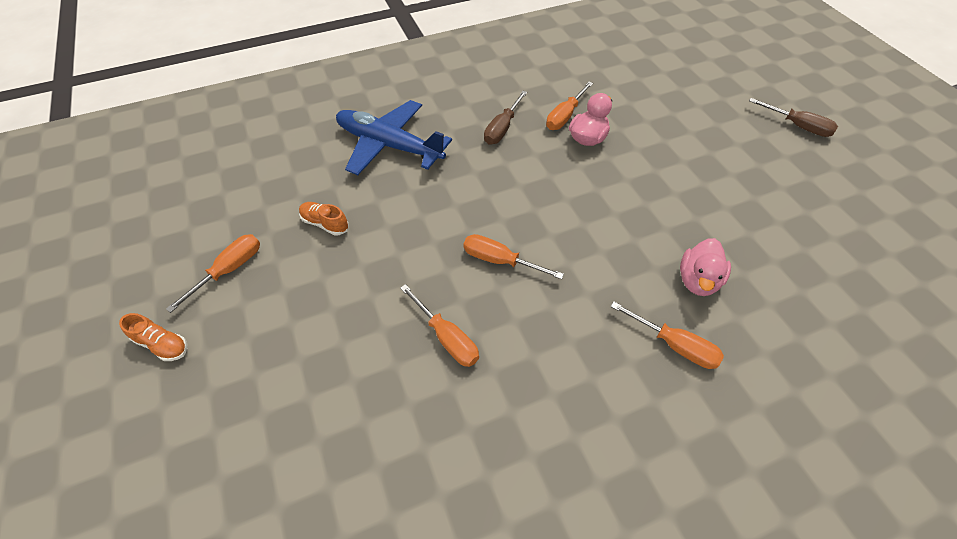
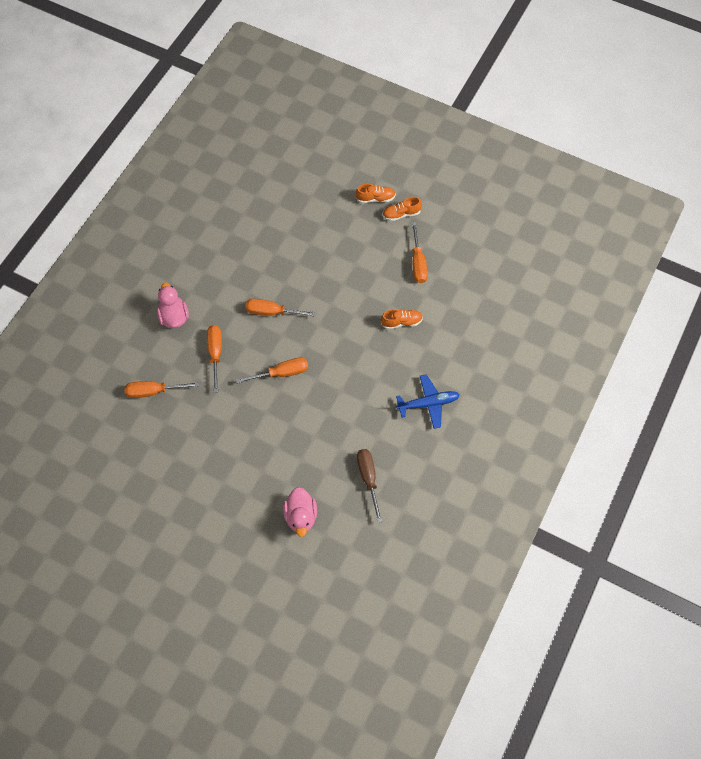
camera: 140 degrees right, 10 degrees up
(156, 395) = (375, 198): none -> orange shoe
(389, 145) = (428, 403): blue plane -> blue plane, size x0.60
(565, 116) = (334, 528): orange screwdriver -> orange screwdriver (215, 354)
(697, 280) = (160, 443): pink duck -> pink duck (174, 317)
(797, 126) = (149, 660): brown screwdriver -> none

